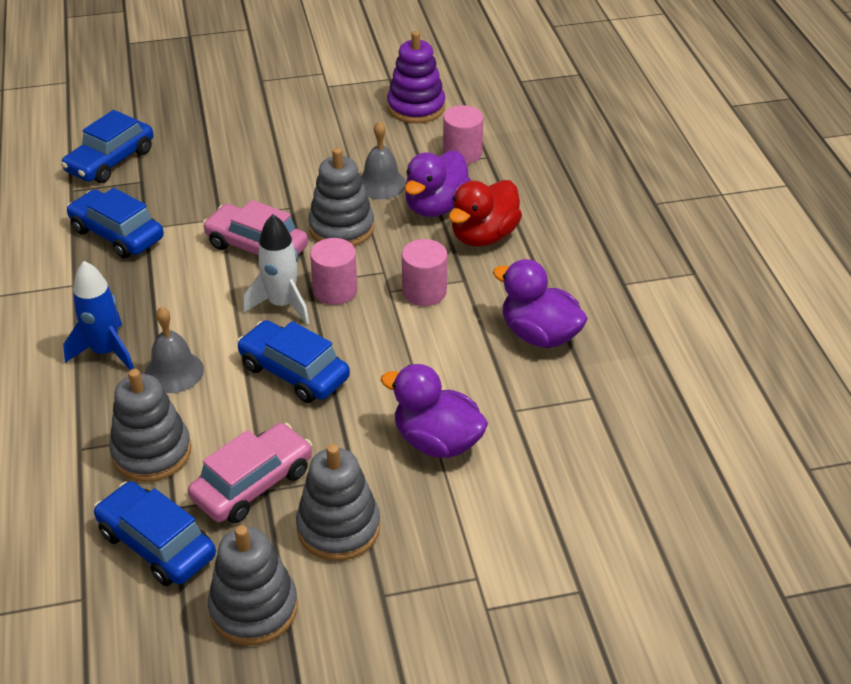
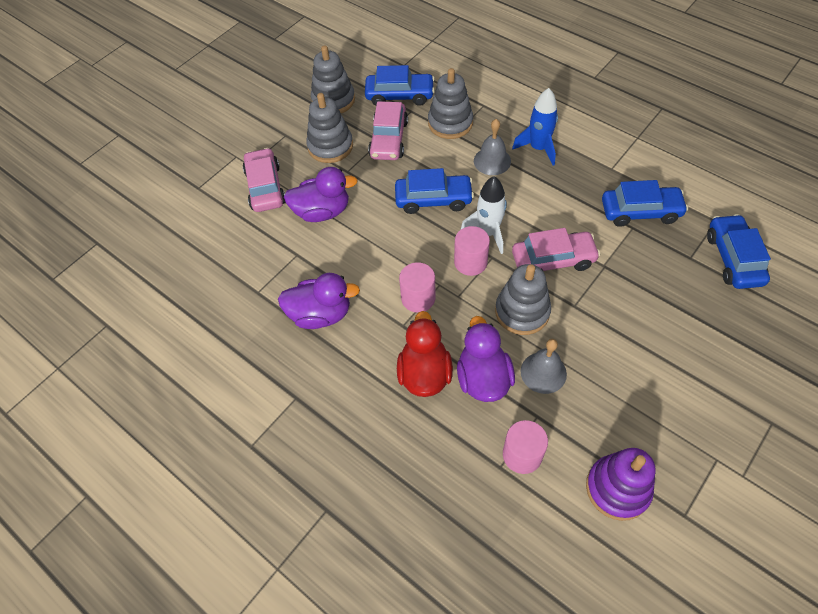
camera: 145 degrees right, 15 degrees up
(482, 524) = (265, 187): none -> pink car

